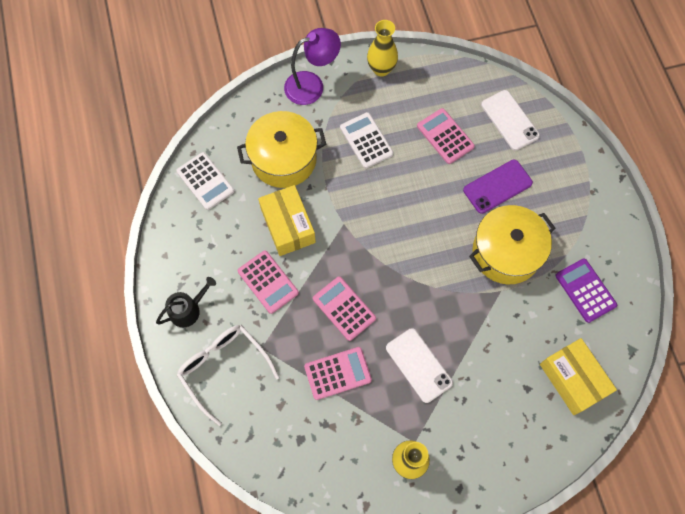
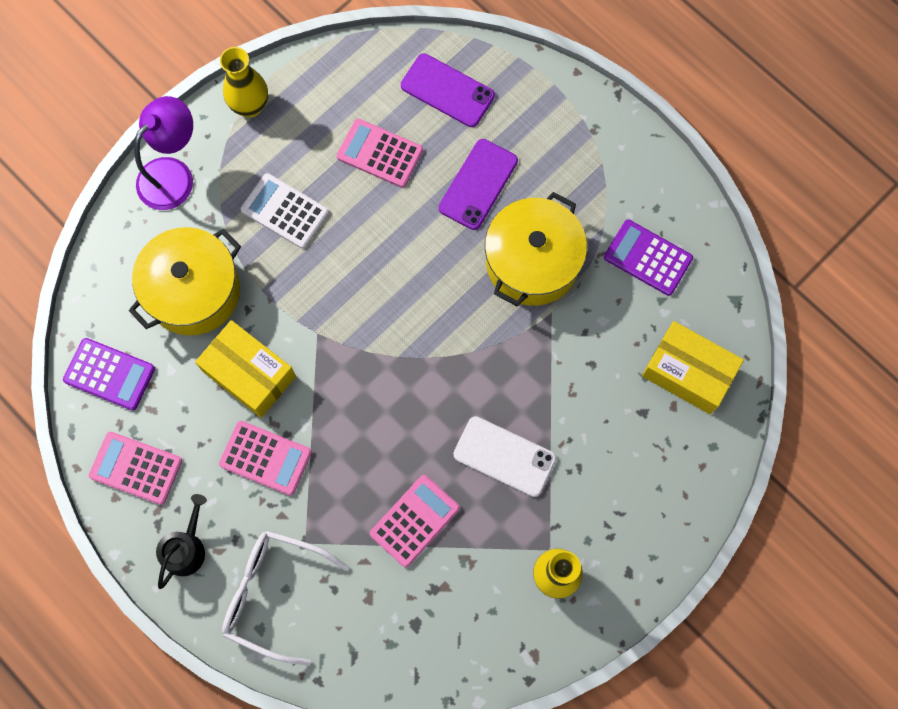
camera: 30 degrees left, 5 degrees up
(205, 181) = (109, 374): white calculator -> purple calculator
(344, 308) = (378, 438): pink calculator -> pink calculator (136, 468)
(509, 120) = (447, 91): white phone -> purple phone

